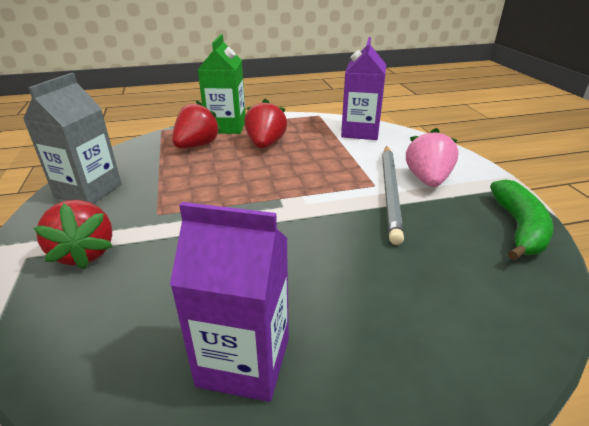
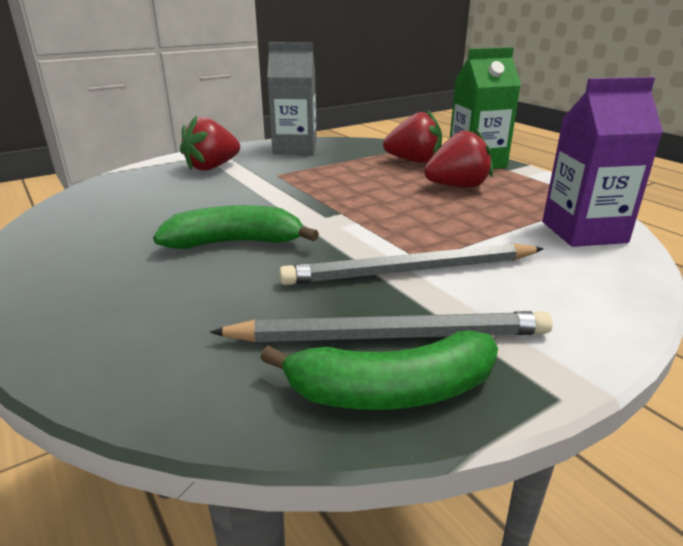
camera: 70 degrees right, 5 degrees down
(244, 361) = (98, 237): purple carton -> none
(311, 259) = (235, 242): none -> green banana
(427, 180) = (479, 297): pink strawberry -> none
(466, 217) = (389, 336): none -> grey pencil

